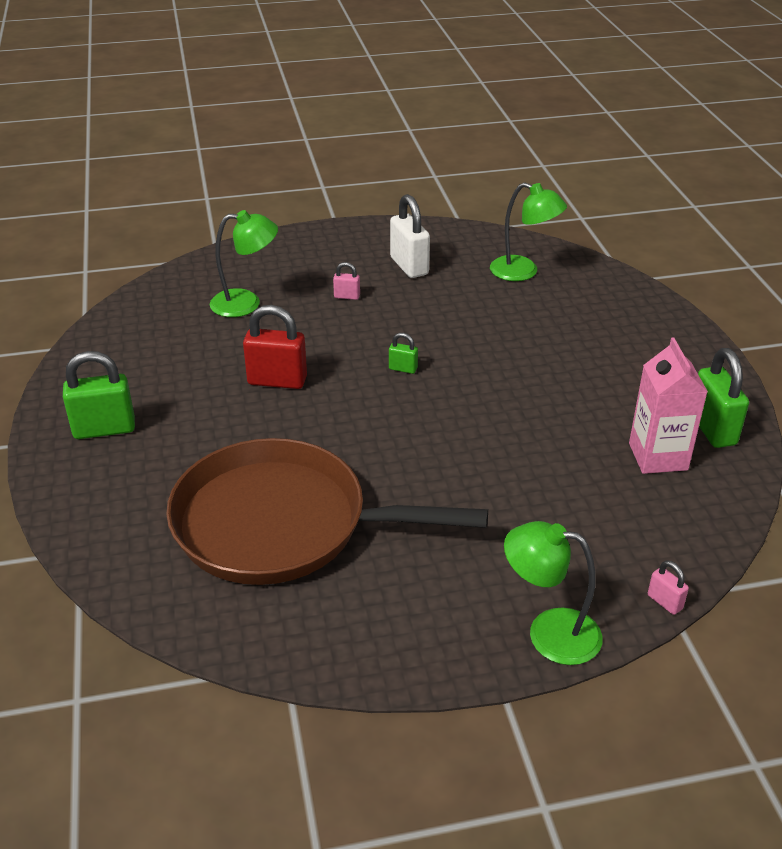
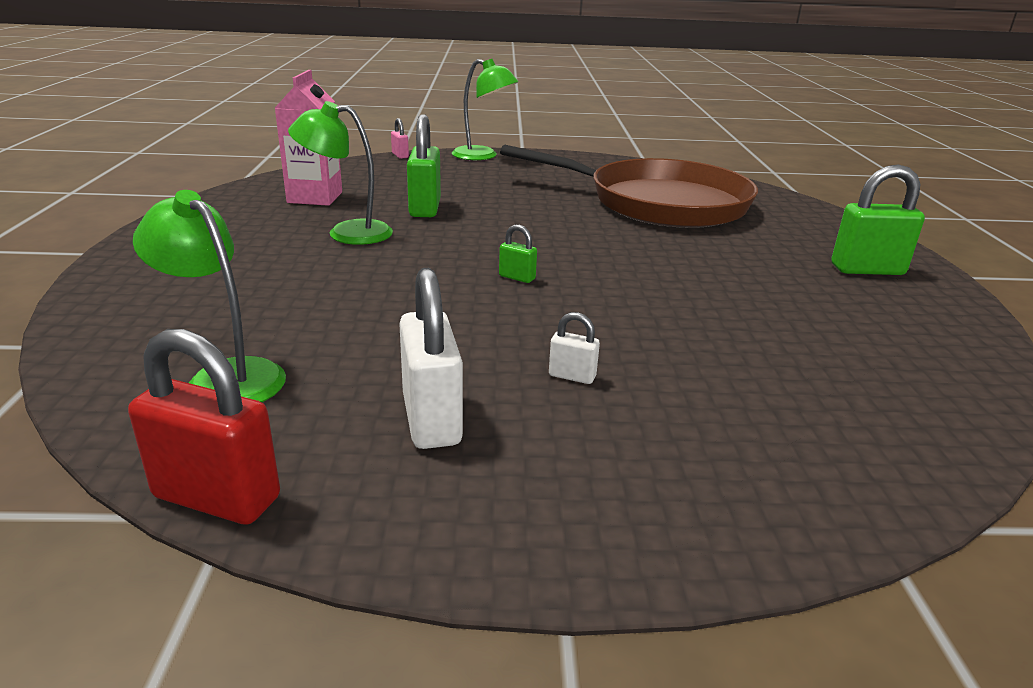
camera: 170 degrees left, 10 degrees down
(246, 303) = (754, 389): green lamp -> green lamp (347, 232)
(277, 381) = (678, 285): red padlock -> red padlock (217, 497)
(347, 296) = (572, 376): pink padlock -> white padlock
(712, 429) = (240, 204): green padlock -> green padlock (425, 208)

